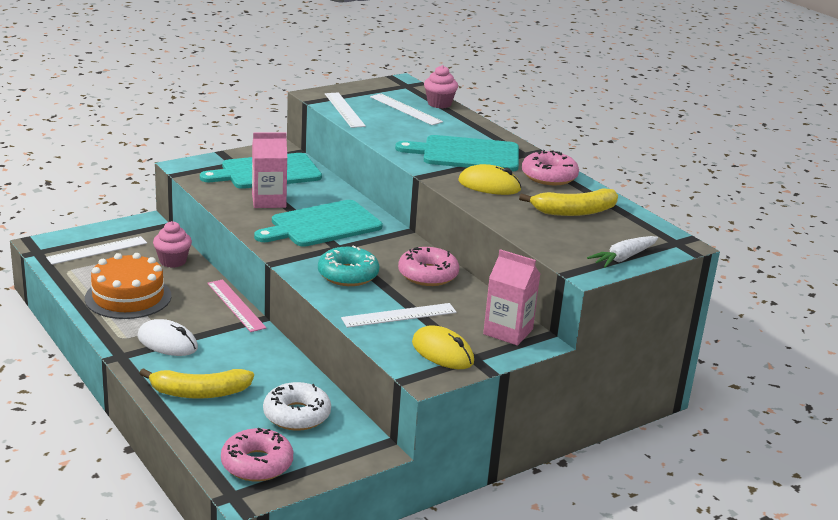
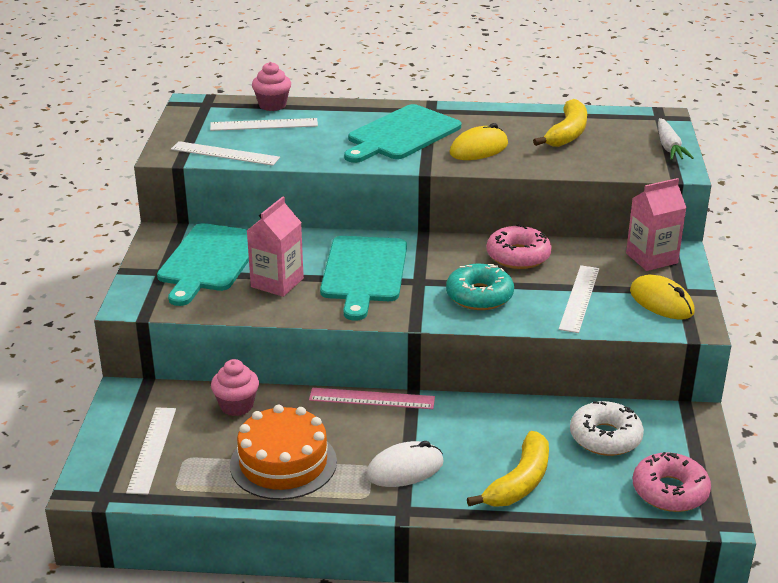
camera: 50 degrees left, 5 degrees up
(442, 352) = (661, 302): yellow mouse -> yellow mouse turned 60 degrees clockwise
(549, 176) = (488, 118): pink donut -> none

